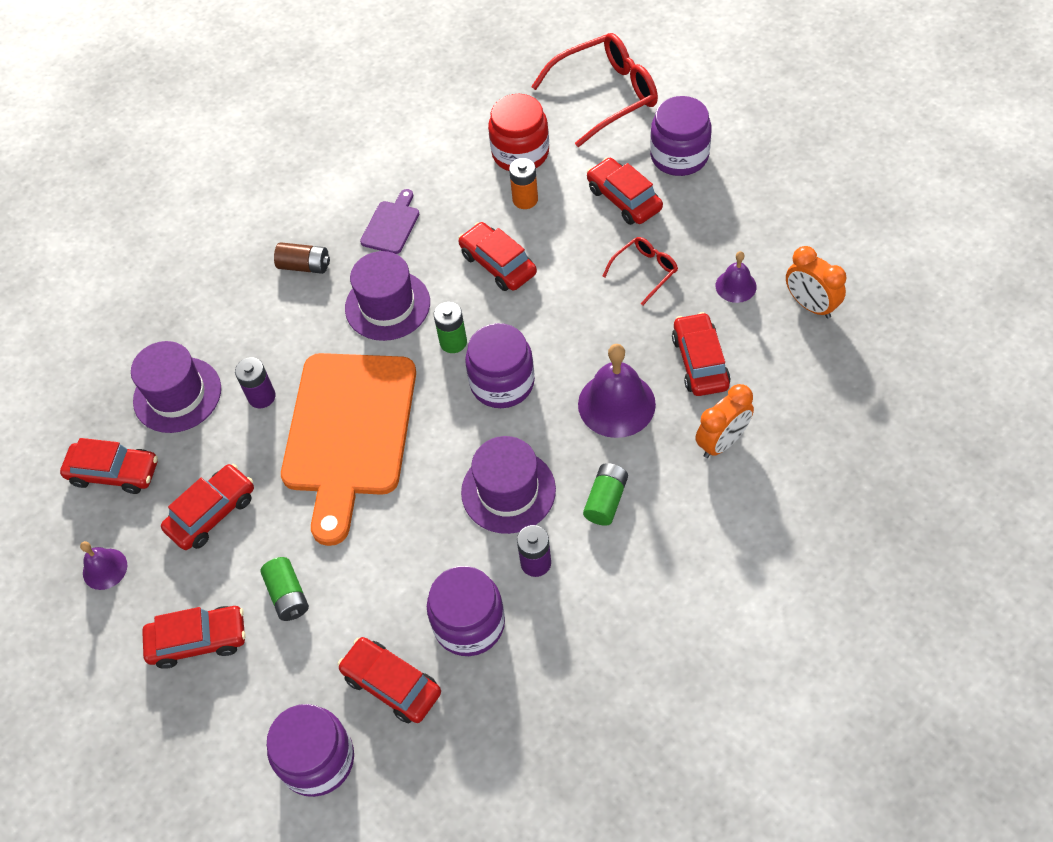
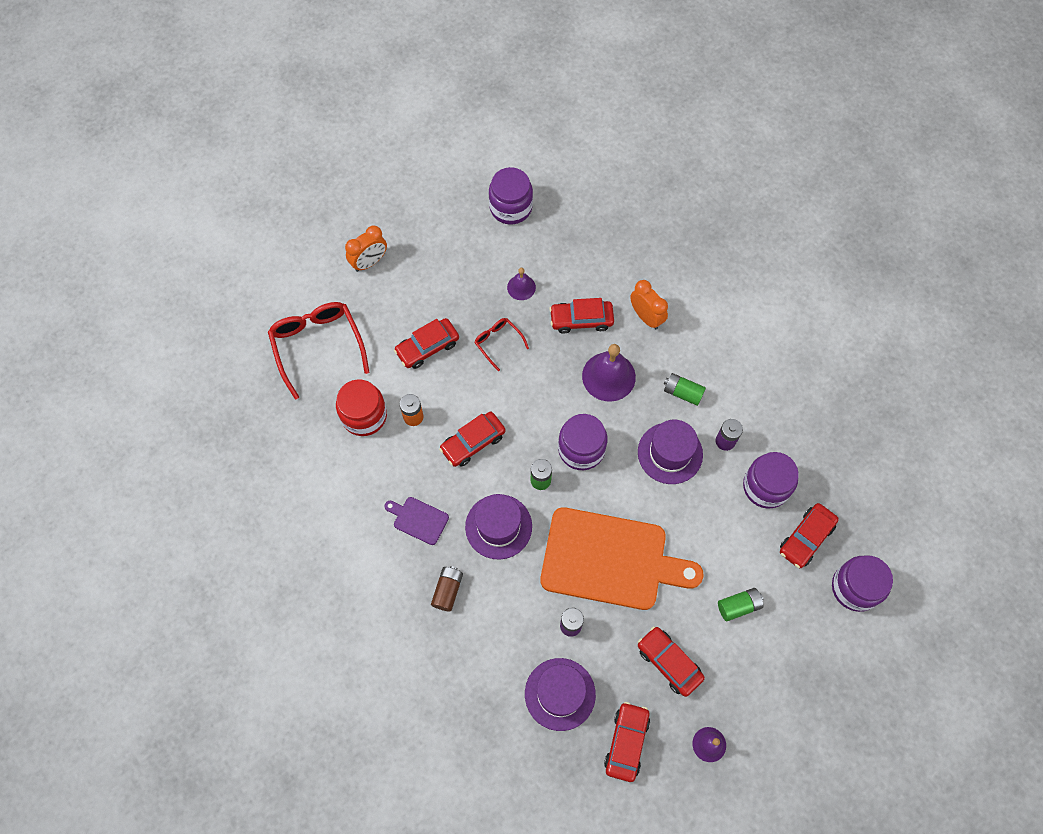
camera: 90 degrees left, 10 degrees up
(198, 640) = (769, 670): red car -> none
(679, 156) = (393, 304): purple jar -> purple jar (511, 207)
(810, 305) = (545, 246): orange clock -> orange clock (369, 262)

